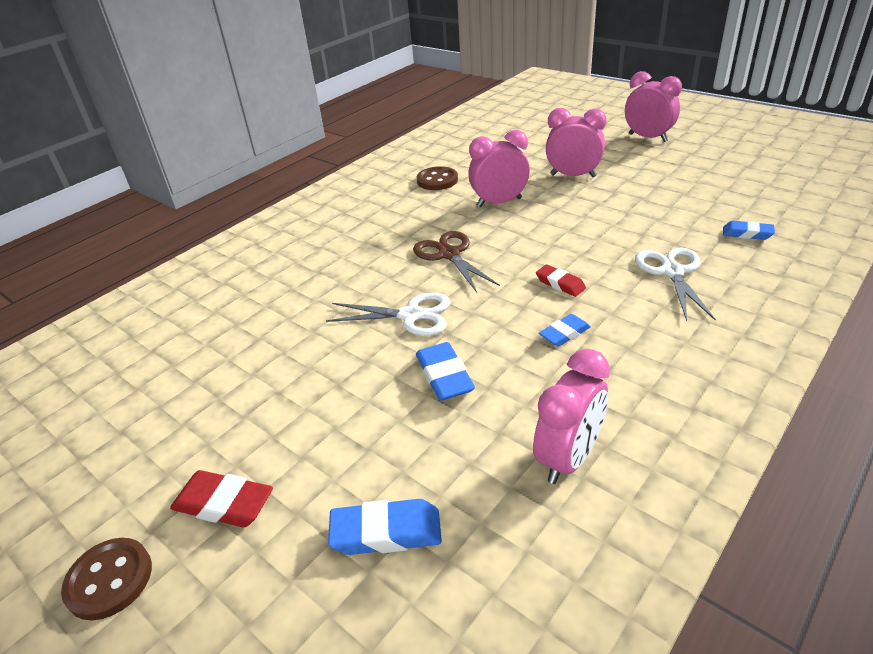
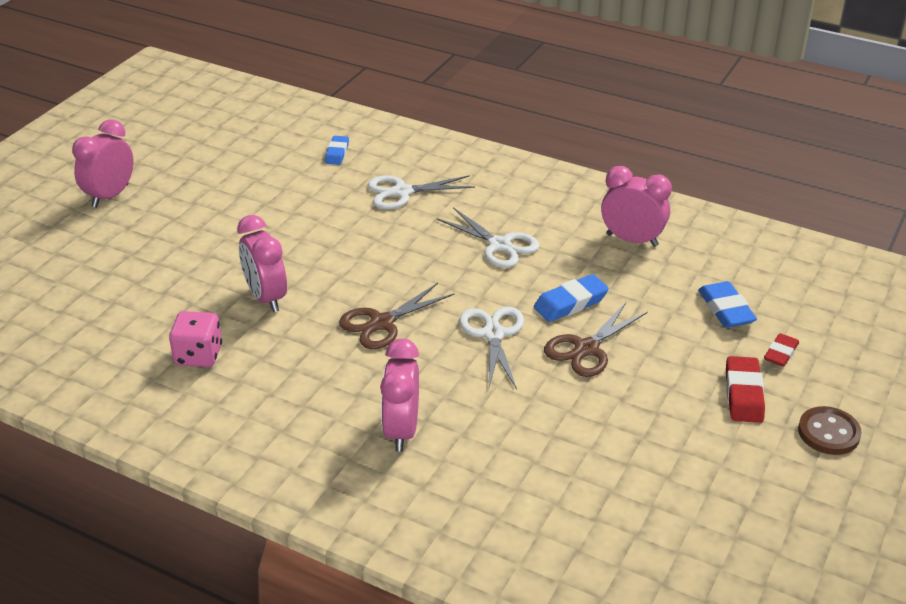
camera: 105 degrees left, 0 degrees up
(363, 377) = (586, 349): none -> brown scissors
(437, 180) = (198, 355): brown button -> pink dice
(560, 284) = (428, 249): red eraser -> red eraser (780, 353)
(564, 334) = (500, 245): blue eraser -> white scissors
(573, 176) = (204, 247): pink clock -> pink clock (401, 430)

